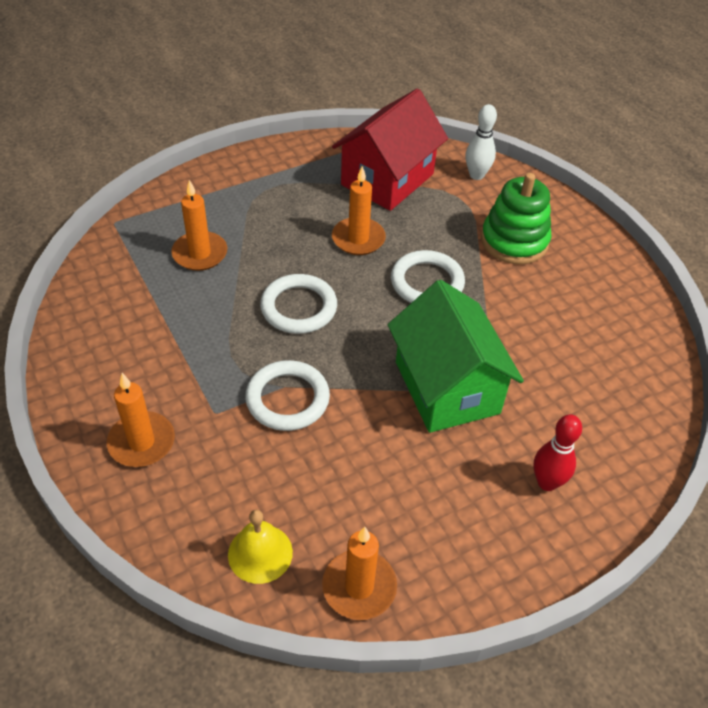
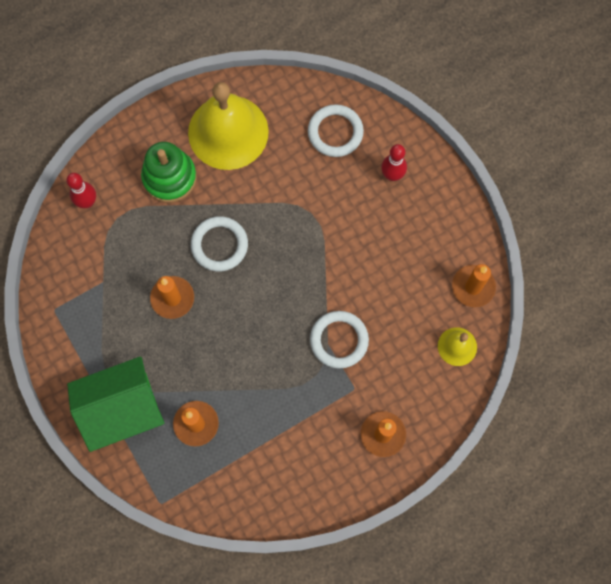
camera: 90 degrees left, 25 degrees up
(299, 307) = (251, 339): white ring -> white ring (335, 132)
(387, 179) = (95, 276): red house -> none
(447, 387) = (321, 233): green house -> green house (122, 409)
(476, 175) = (87, 202): white bowling pin -> red bowling pin
(585, 296) = (228, 132): none -> yellow bell

